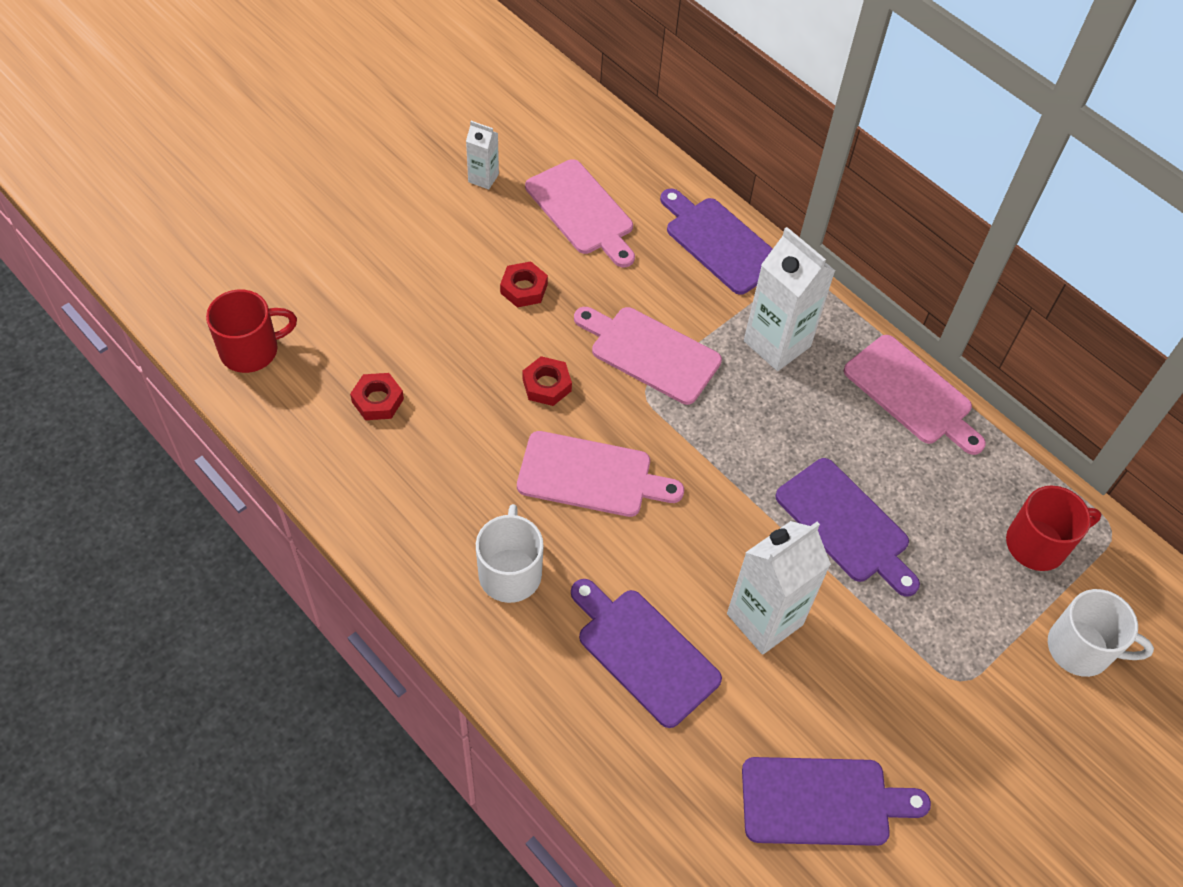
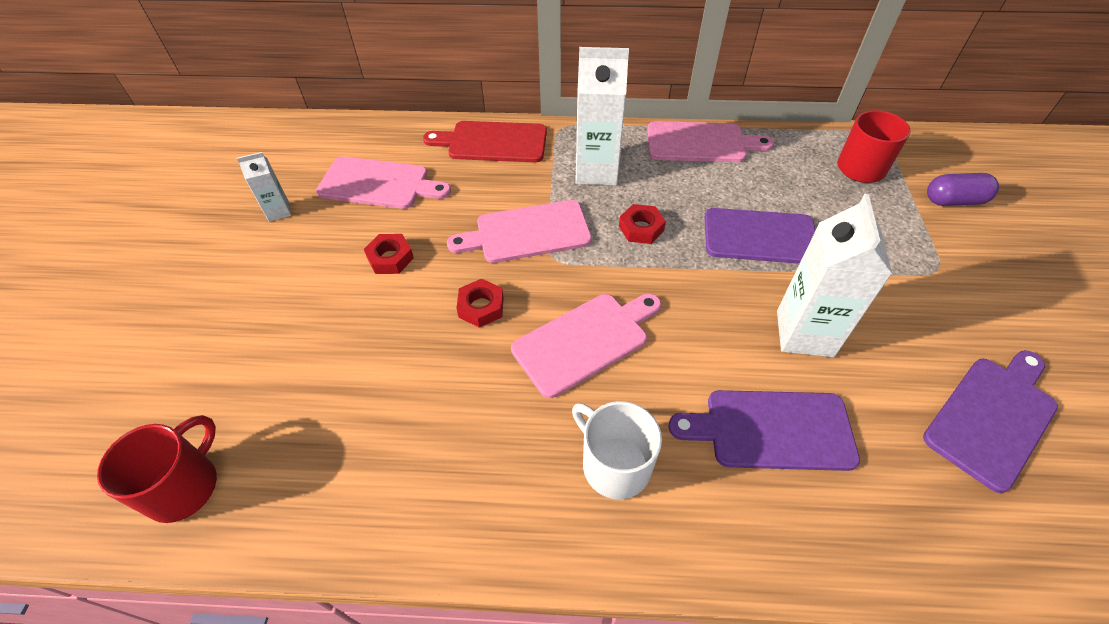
camera: 40 degrees left, 5 degrees down
(377, 400) = (356, 428): red nut -> red nut (641, 228)
(719, 242) = (492, 142): purple cutting board -> red cutting board
(1080, 648) = (954, 201): white mug -> purple capsule

